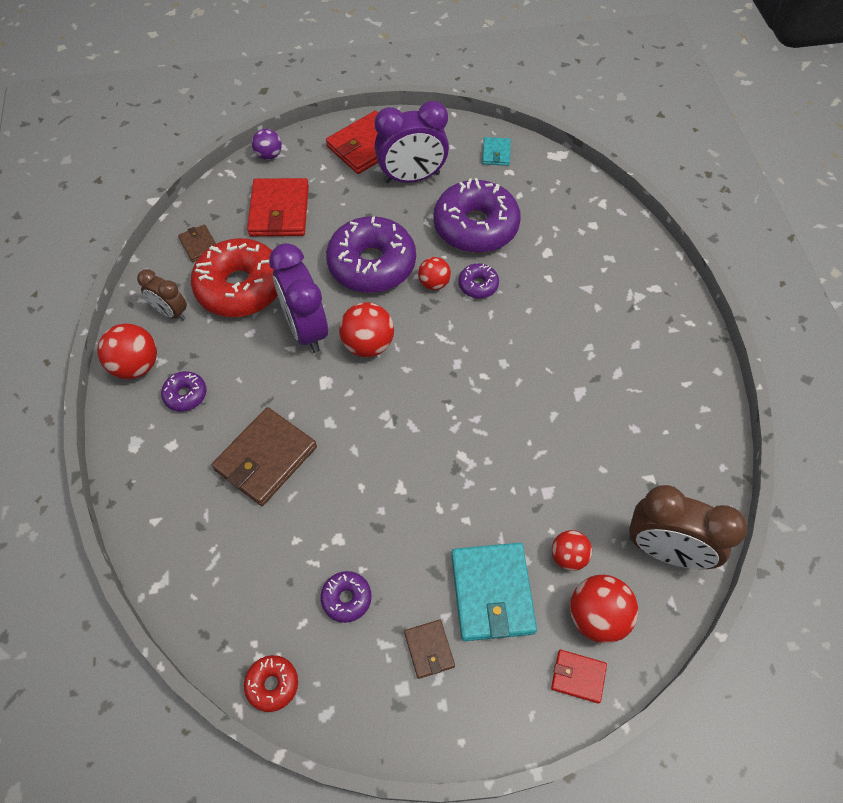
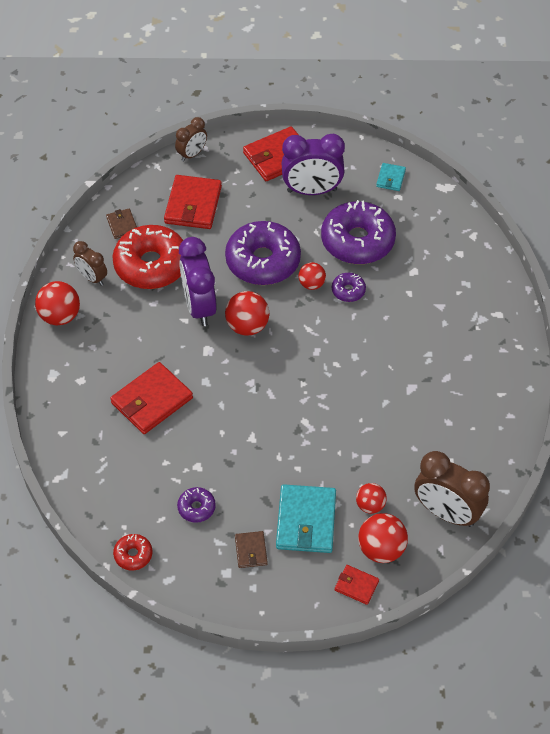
camera: 10 degrees right, 5 degrees down
(185, 395) = (96, 344): purple donut -> none
(266, 458) = (152, 400): brown wallet -> red wallet
(269, 155) = (192, 154): purple ball -> brown clock

